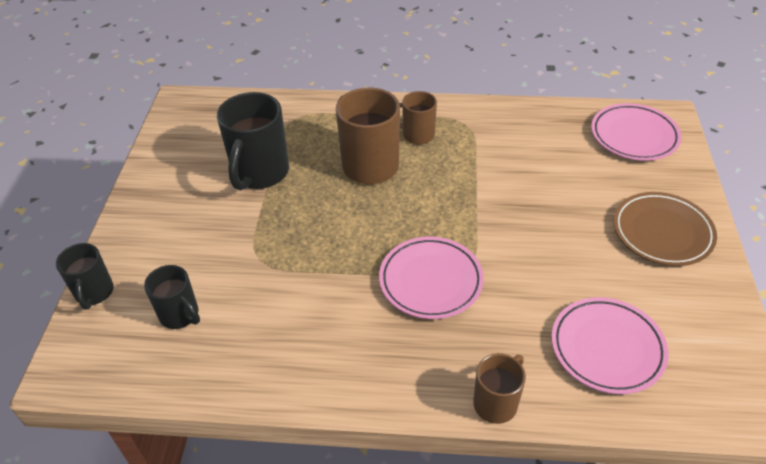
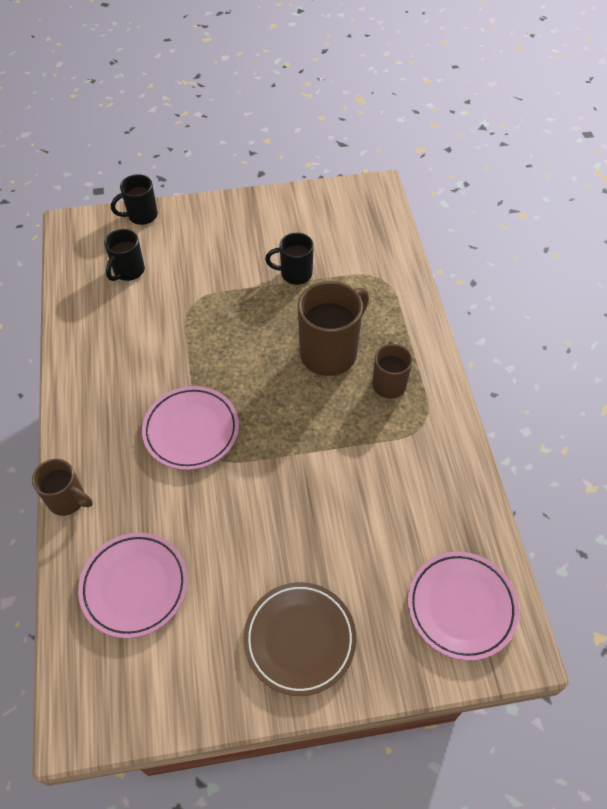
camera: 75 degrees right, 10 degrees up
(259, 174) = (295, 274): black mug -> black mug, size x0.58

